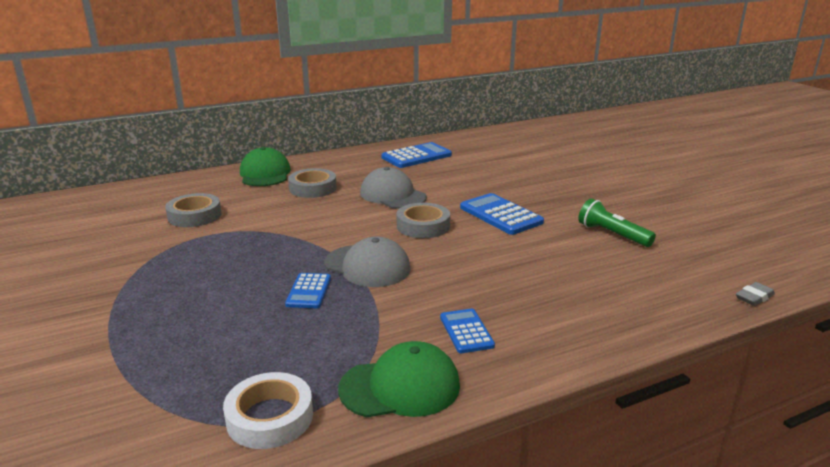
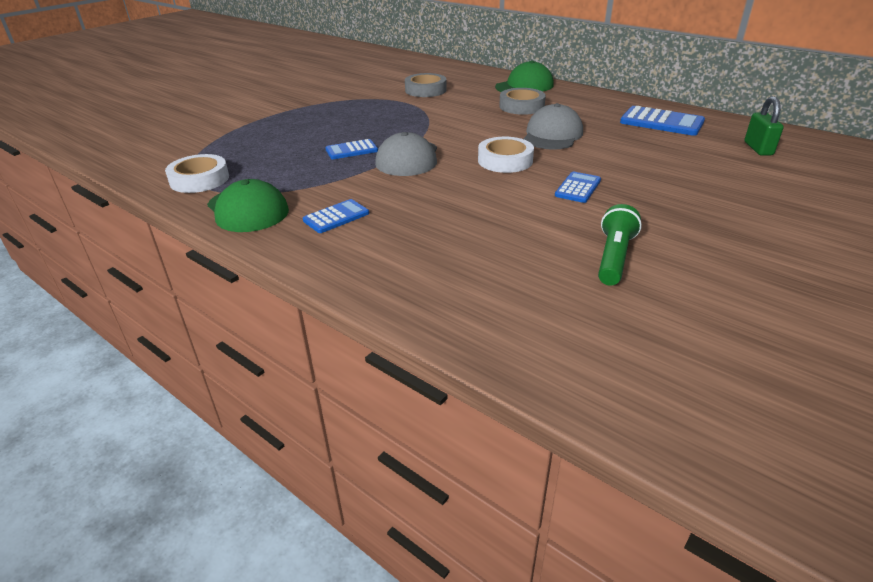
camera: 65 degrees right, 10 degrees up
(423, 226) = (505, 161): grey tape -> white tape
(492, 148) = (758, 148): none -> green padlock
(500, 215) = (578, 188): blue calculator -> blue calculator, size x0.60
(754, 297) = (550, 383): grey eraser -> none

